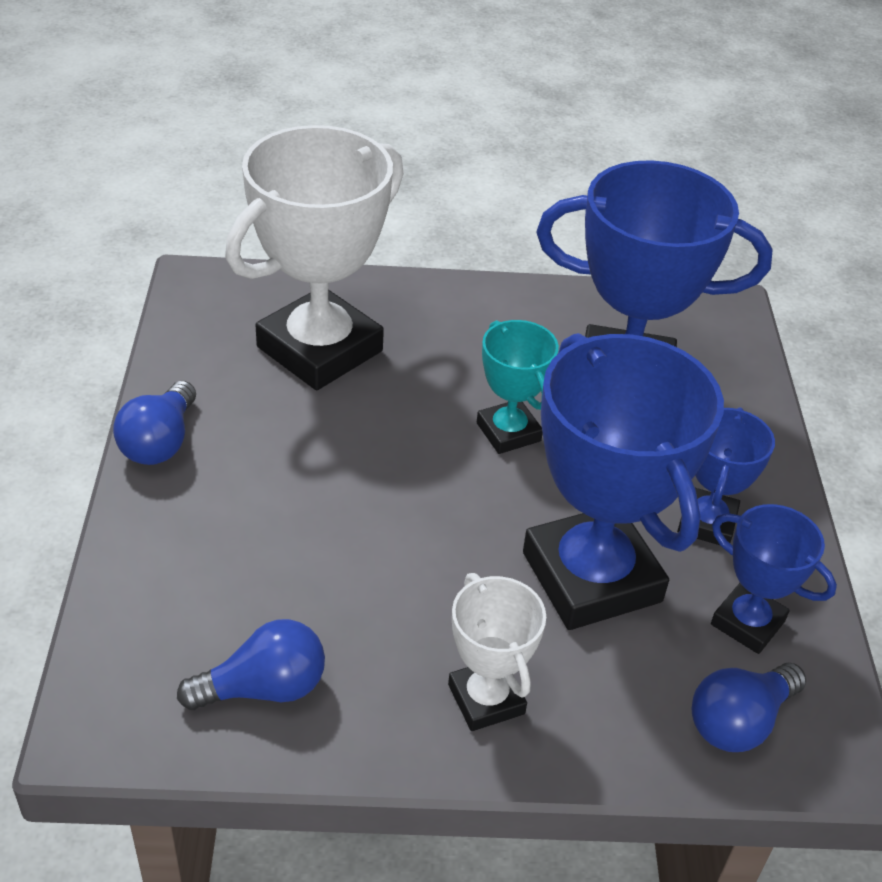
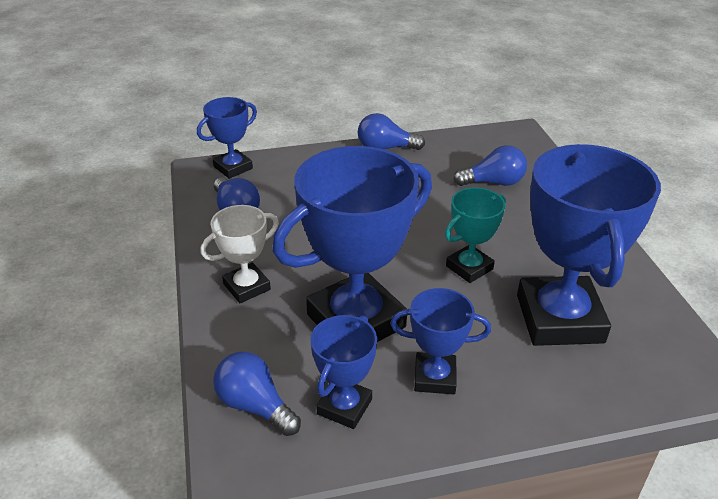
camera: 80 degrees right, 5 degrees down
(111, 675) = (233, 168): none -> blue trophy
(320, 349) = (493, 182): white trophy -> blue light bulb

